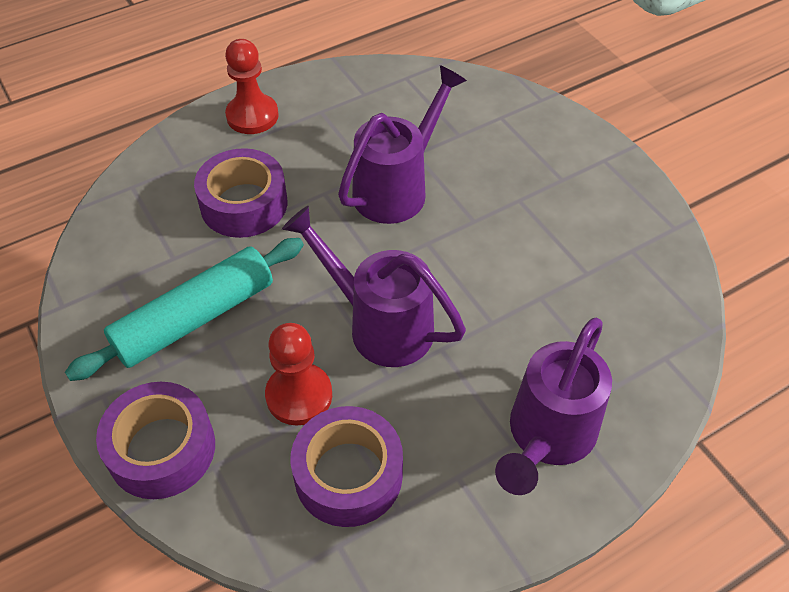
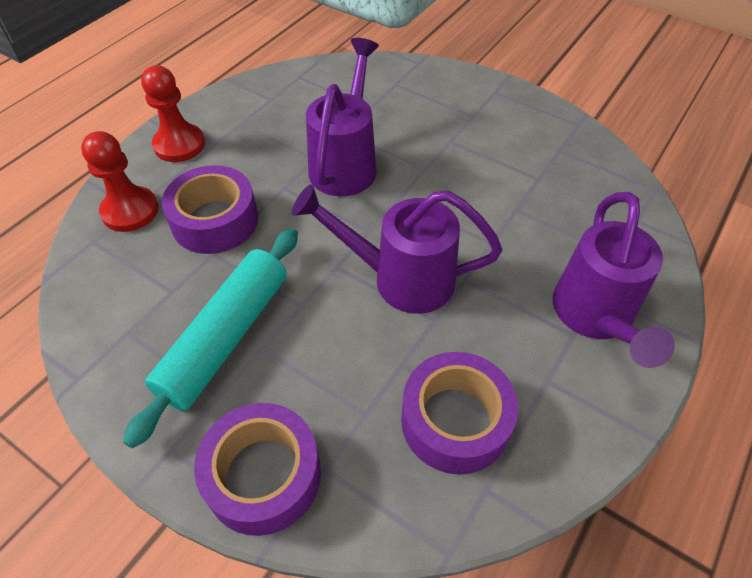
camera: 25 degrees left, 0 degrees up
(299, 395) = (367, 368): red pawn -> red pawn (130, 211)

